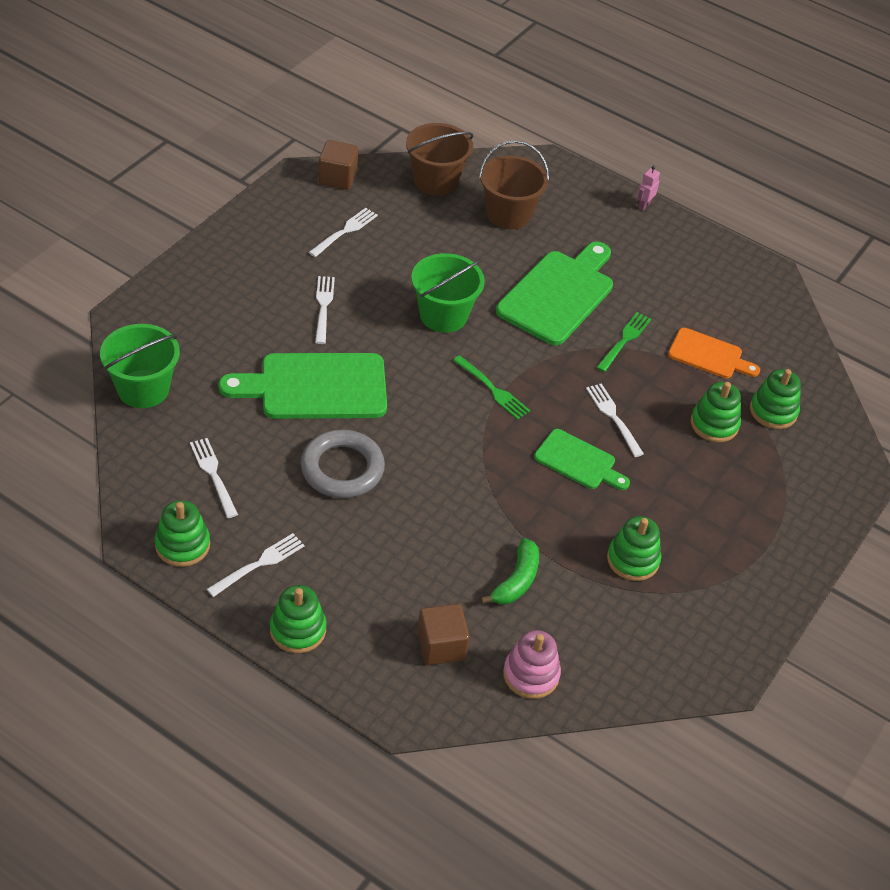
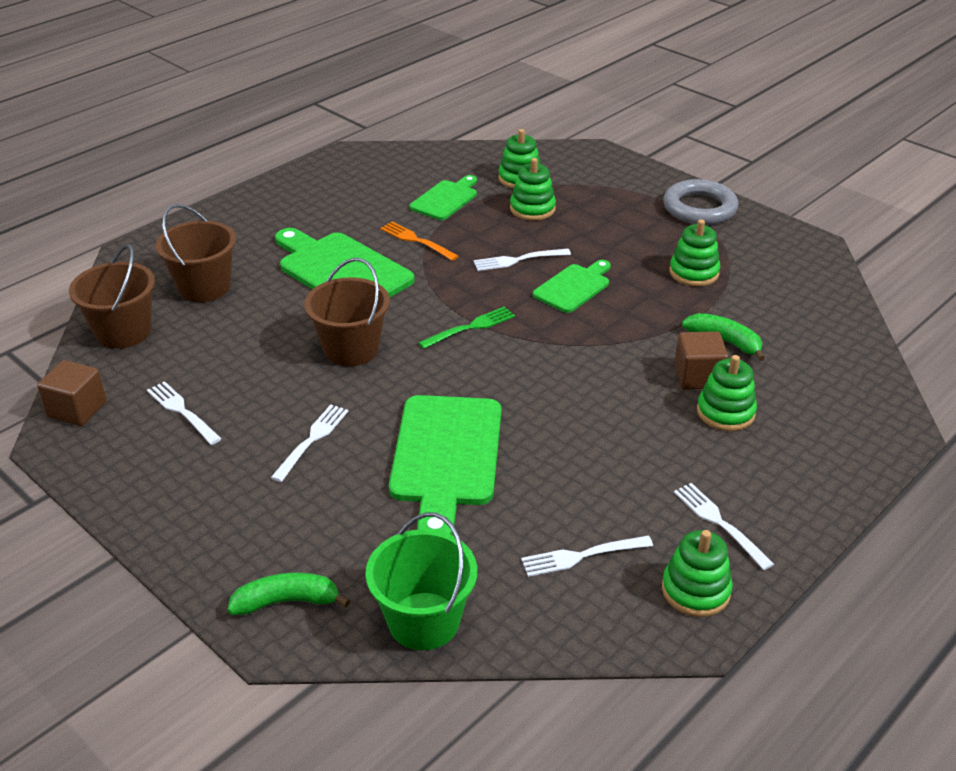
camera: 75 degrees left, 10 degrees down
(157, 317) = (287, 601): none -> green banana
(298, 630) = (808, 497): green stacking toy -> green stacking toy (725, 412)
(323, 307) = (312, 440): white fork -> white fork turned 105 degrees clockwise
(342, 468) = (576, 445): grey ring -> grey ring (699, 208)
(441, 646) = (812, 397): brown cube -> brown cube (698, 377)
(443, 315) = (351, 349): green bucket -> brown bucket
(531, 674) = (835, 345): pink stacking toy -> none
(624, 340) = (416, 240): green fork -> orange fork
(644, 205) = (227, 204): pink robot -> none
(709, 355) = (446, 199): orange cutting board -> green cutting board

